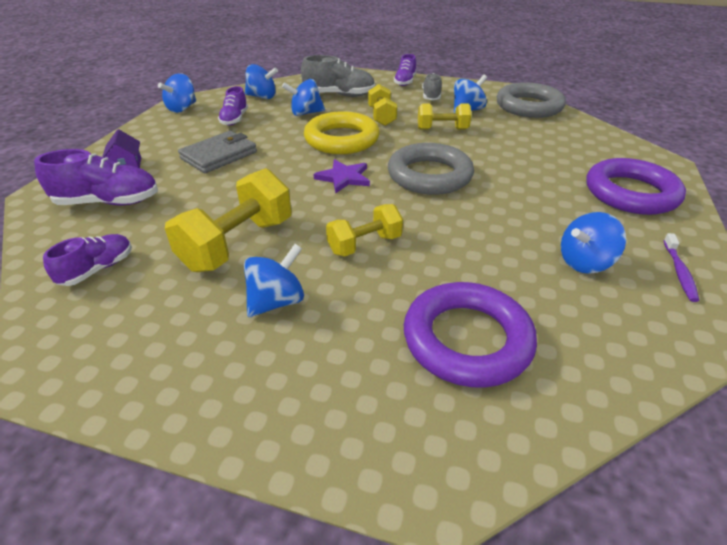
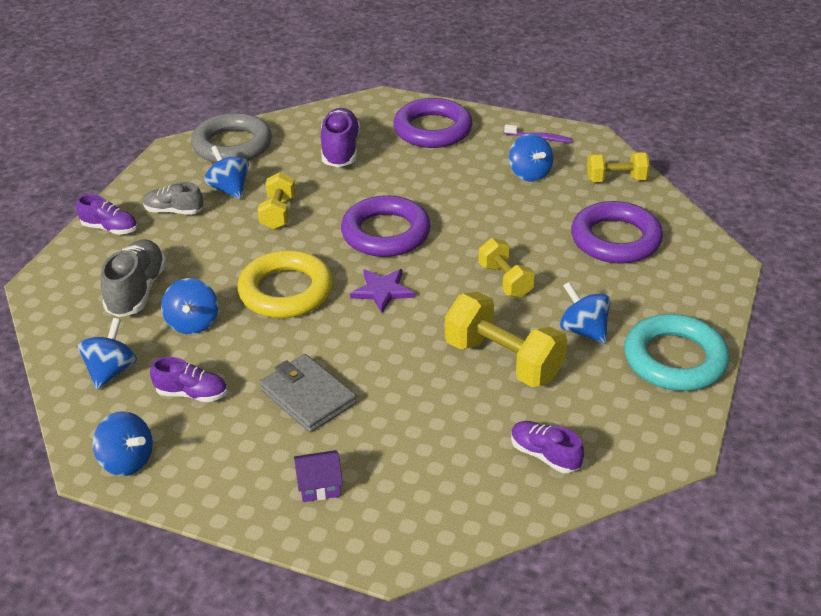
camera: 85 degrees left, 0 degrees up
(108, 202) = (415, 480): purple shoe -> purple shoe (340, 150)
(208, 387) = (674, 359): none -> turquoise ring
(381, 117) = (227, 256): yellow dumbbell -> yellow dumbbell (616, 179)
(429, 175) = (386, 233): grey ring -> purple ring

